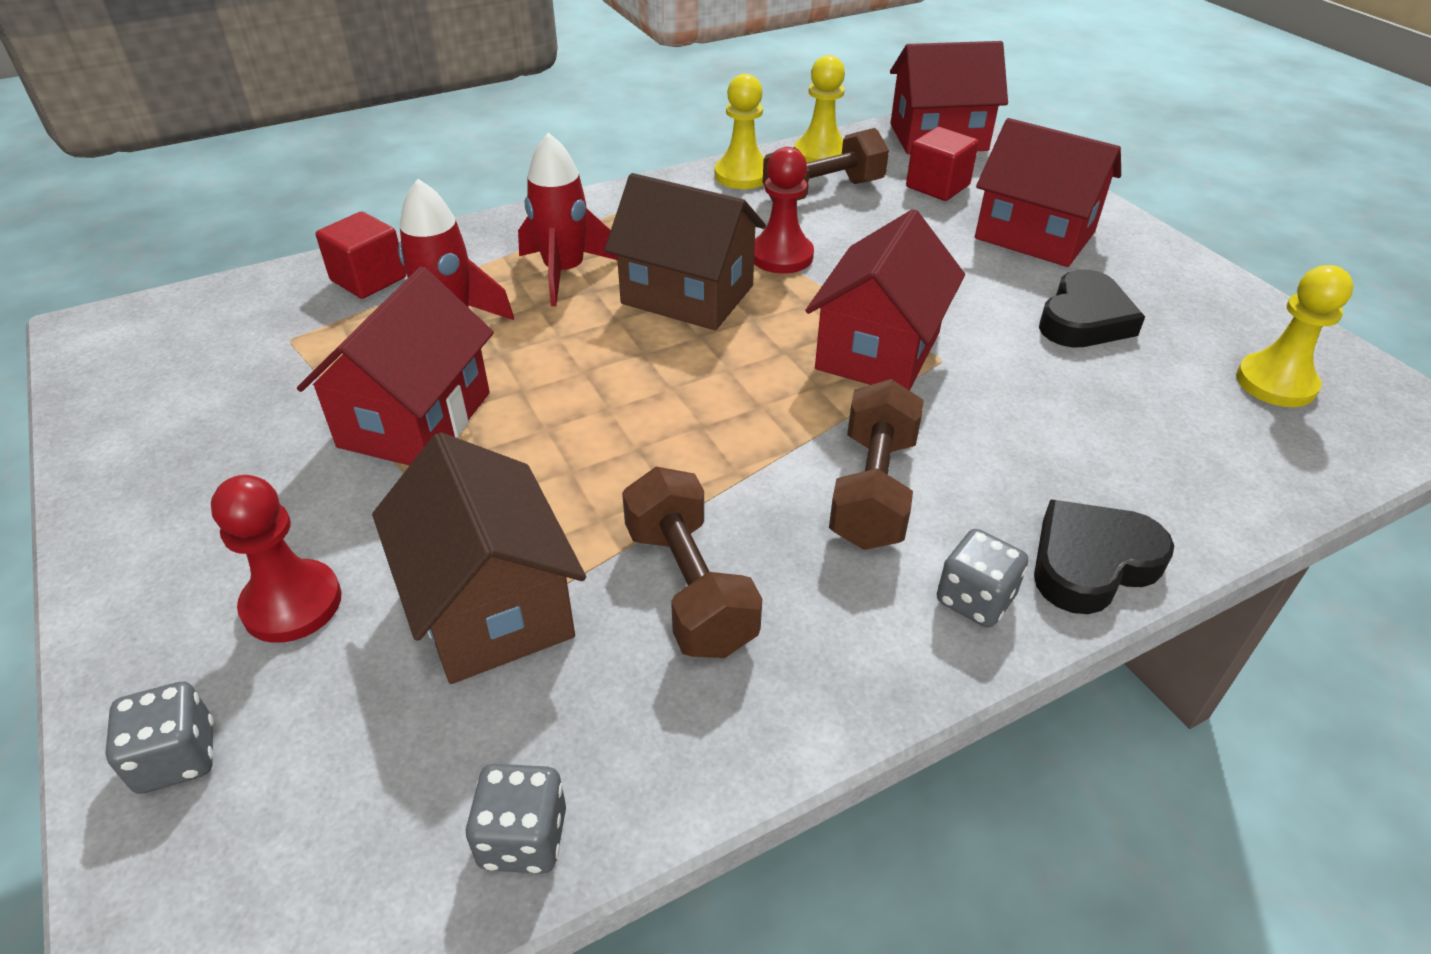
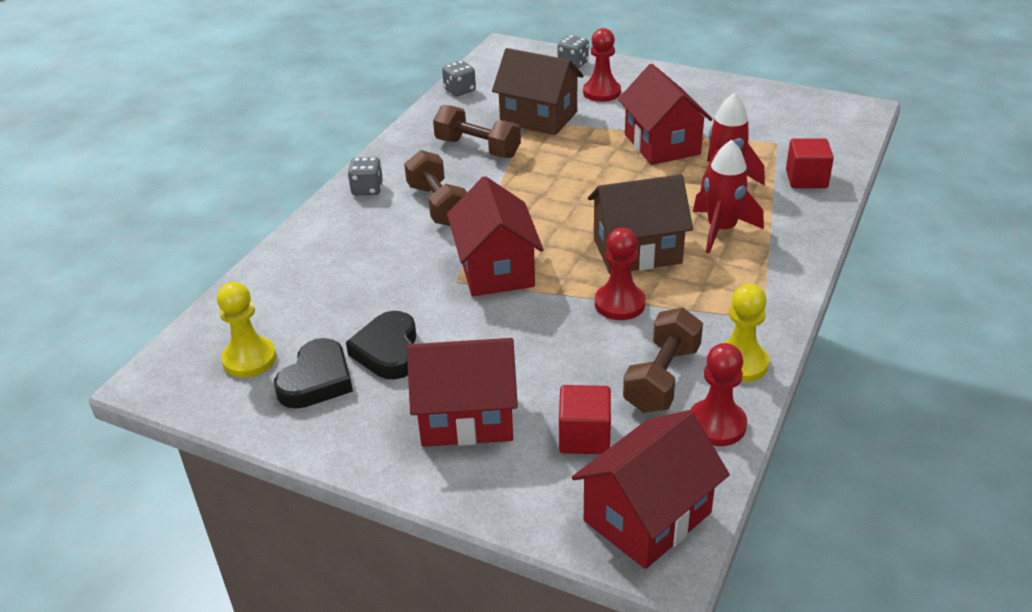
camera: 145 degrees right, 5 degrees down
(820, 154) = (716, 425): yellow pawn -> red pawn
(1091, 563) = (325, 220): black heart -> black heart (317, 380)

